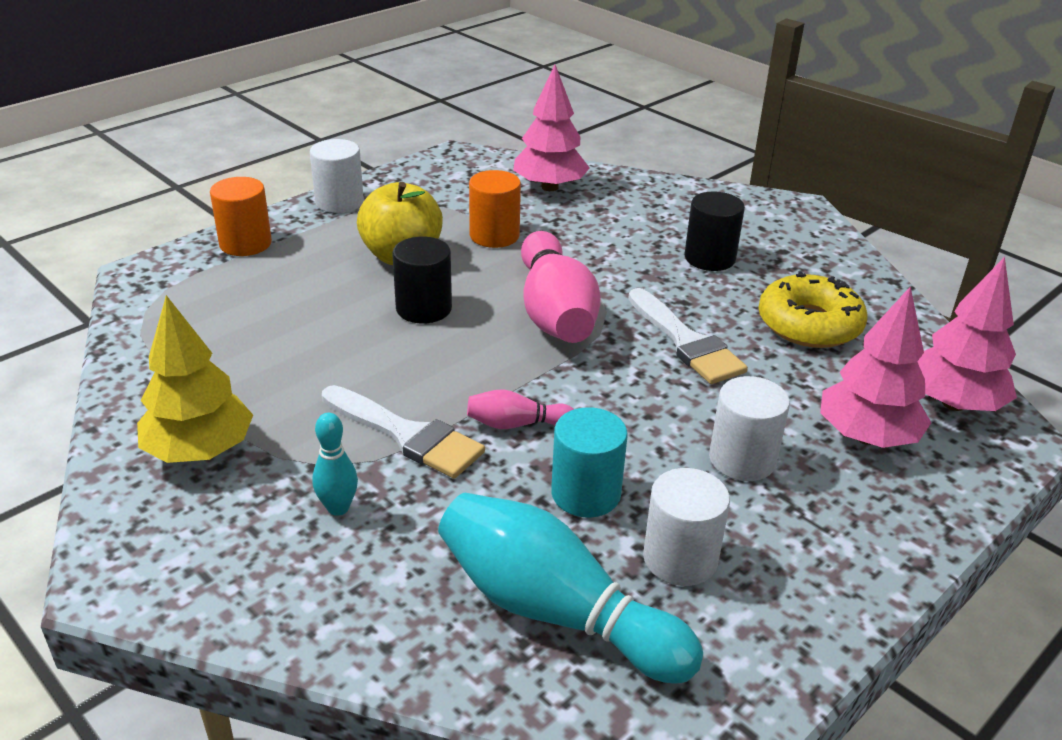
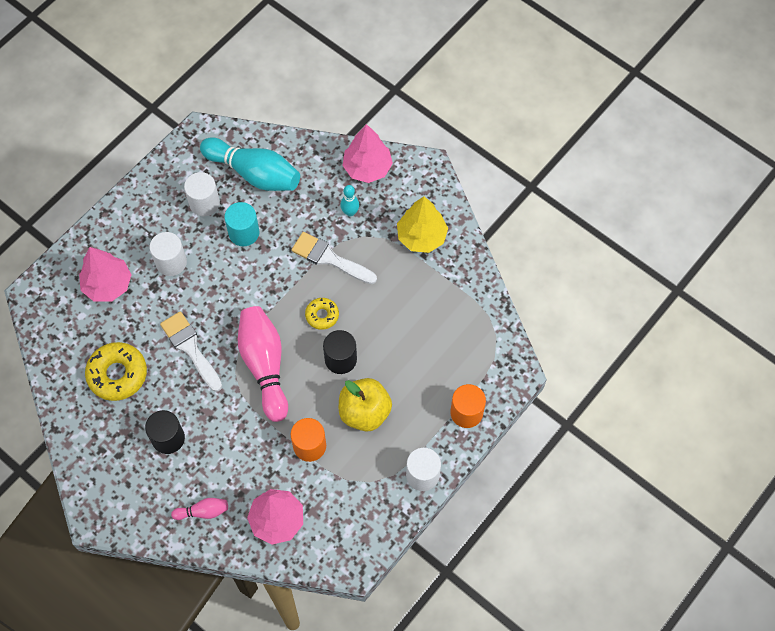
camera: 175 degrees right, 30 degrees up
(443, 360) = (322, 315): none -> yellow donut
(516, 424) = (278, 272): pink bowling pin -> pink bowling pin (203, 511)
(953, 403) = (56, 315): pink tree -> pink tree (367, 168)

